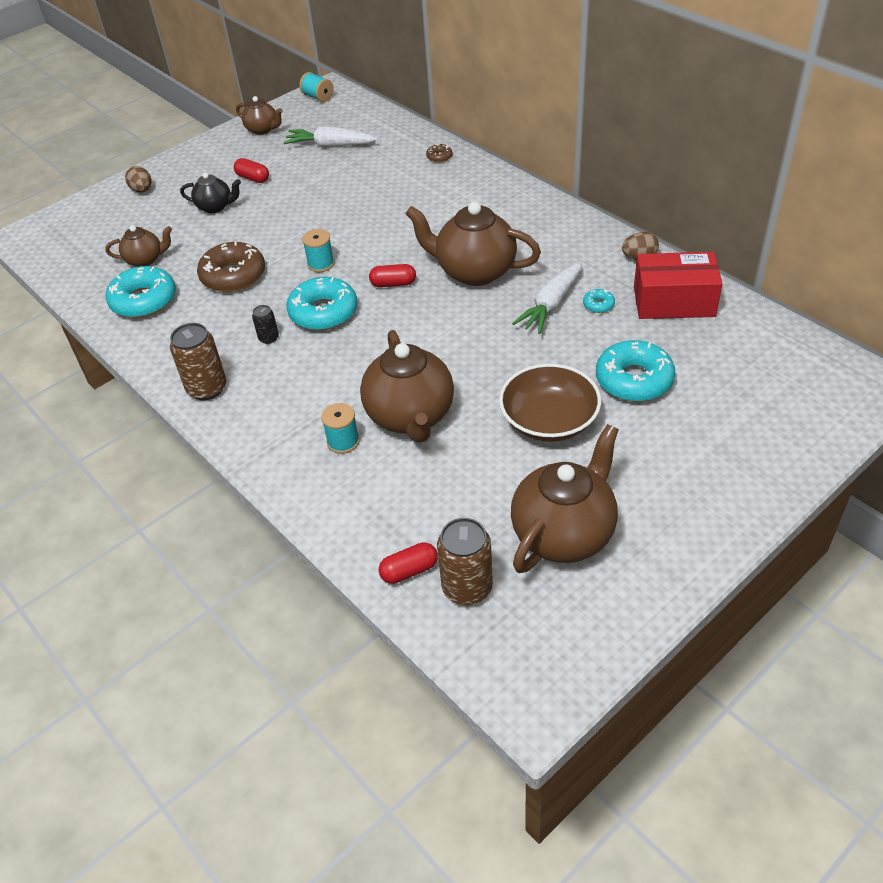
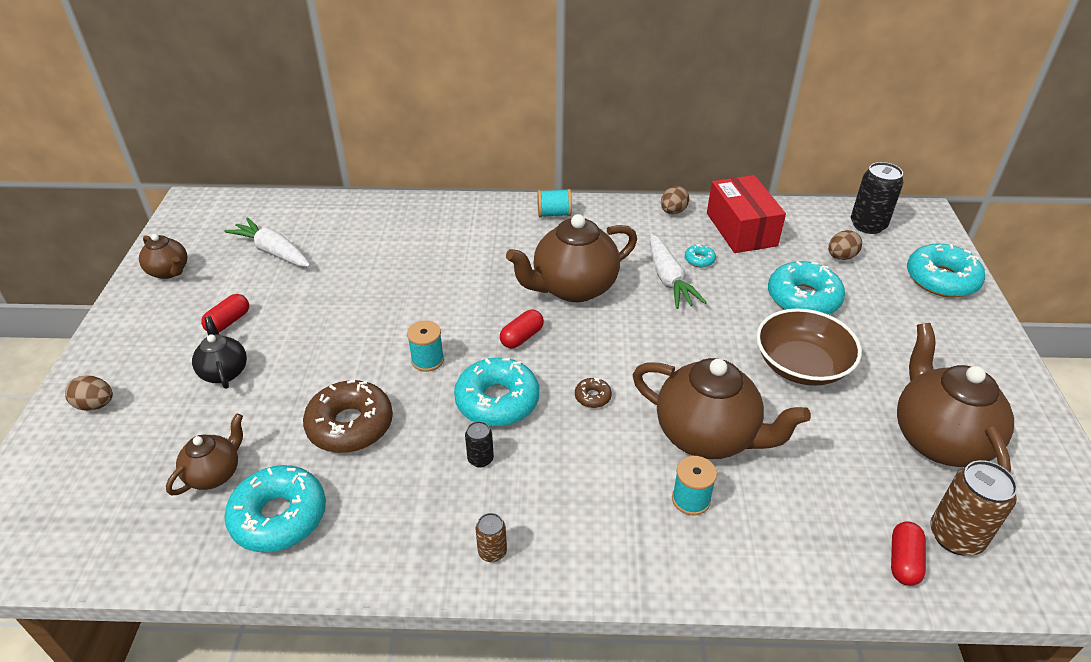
camera: 50 degrees left, 5 degrees down
(207, 388) = (492, 552): brown can -> brown can, size x0.53
(215, 207) = (224, 372): black teapot -> black teapot turned 75 degrees counterclockwise
(253, 178) = (228, 322): red capsule -> red capsule turned 45 degrees counterclockwise
(262, 130) = (169, 271): brown teapot -> brown teapot turned 60 degrees clockwise
(318, 97) = (191, 215): turquoise spool -> turquoise spool (554, 214)
(330, 145) = (273, 251): white carrot -> white carrot turned 75 degrees clockwise
(439, 157) = (400, 213): brown donut -> brown donut (592, 397)
(674, 301) = (741, 229): red box -> red box turned 60 degrees counterclockwise
(725, 371) = (841, 257): none -> brown egg
(789, 442) = (941, 279): none -> turquoise donut
(800, 362) = (868, 225): none -> black can

